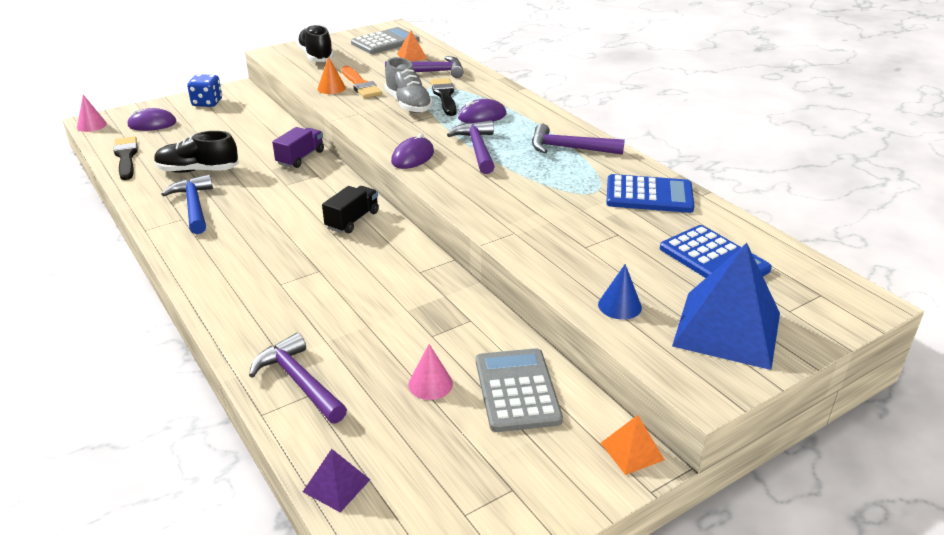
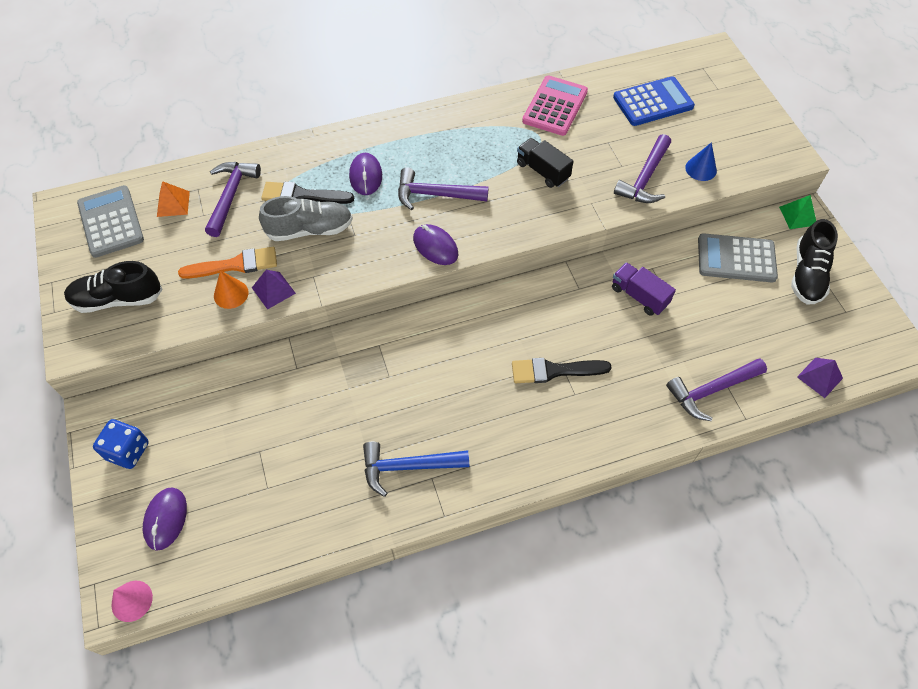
camera: 75 degrees left, 25 degrees up
(126, 157) = (254, 547): black brush -> black brush (554, 371)
(198, 170) = (324, 463): black shoe -> black shoe (807, 275)
(300, 158) = (332, 357): purple truck -> purple truck (639, 296)
(339, 101) = (273, 290): none -> purple pyramid
(352, 220) = (481, 325): black truck -> black truck (542, 171)
(430, 384) = (724, 307): pink cone -> none
(569, 148) = (458, 131): purple hammer -> purple hammer (645, 178)
(632, 451) = (798, 216): orange pyramid -> green pyramid
(649, 195) = (555, 106): blue calculator -> pink calculator
(727, 329) = (734, 124): blue pyramid -> none

